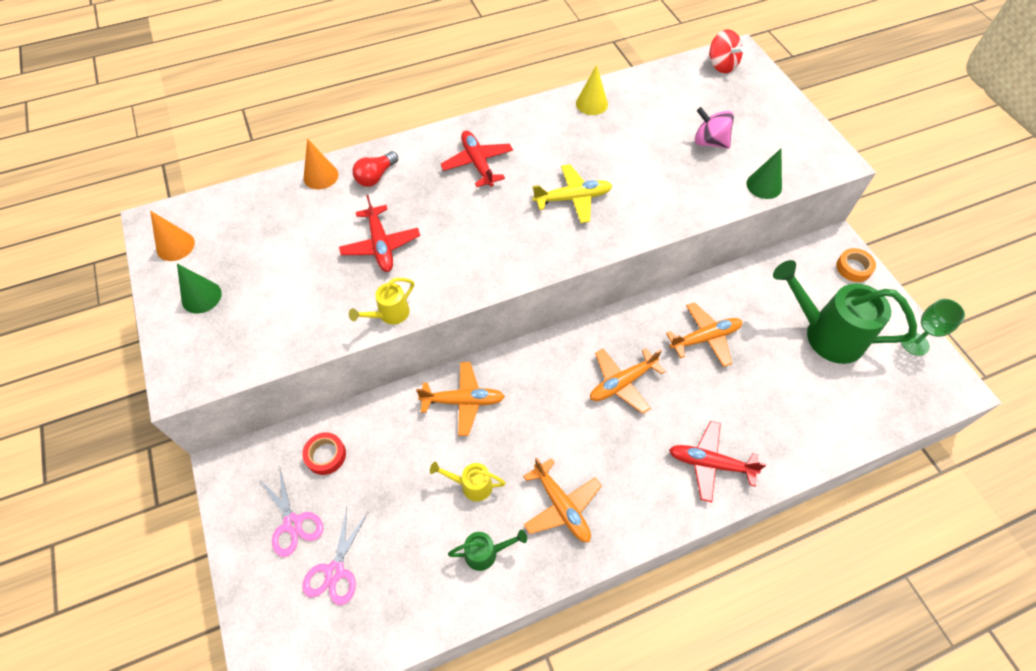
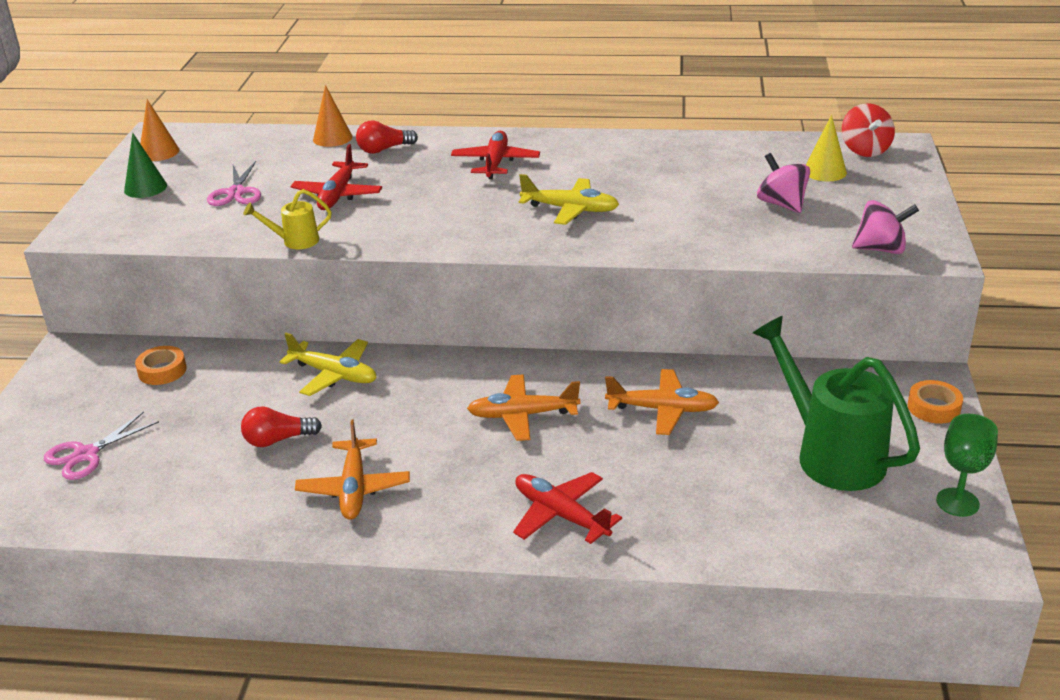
camera: 30 degrees right, 25 degrees down
(292, 523) = (84, 407): pink scissors -> pink scissors (236, 192)
(326, 455) = (162, 371): red tape -> orange tape
(463, 401) = (334, 375): orange plane -> yellow plane
(472, 485) = (278, 440): yellow watering can -> red light bulb
(486, 553) = (239, 495): green watering can -> none
(591, 104) = (669, 147): yellow cone -> yellow cone (824, 171)
(764, 185) = (814, 252): green cone -> none
(801, 167) = (881, 249): none -> pink spinning top

